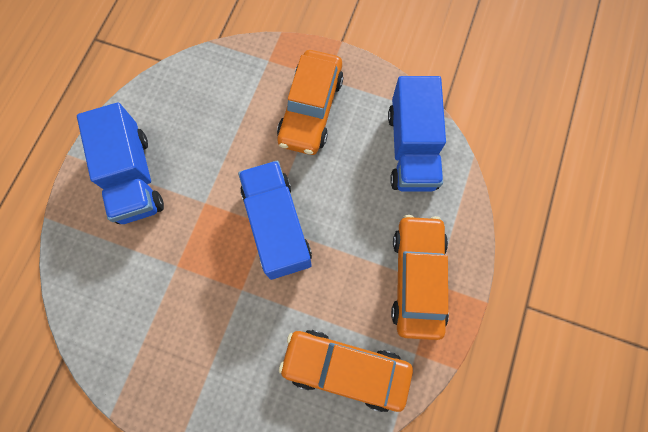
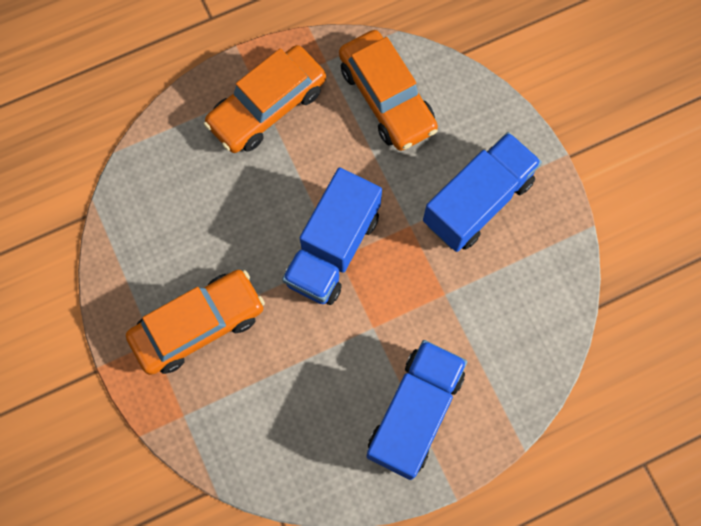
camera: 135 degrees left, 0 degrees up
(411, 149) = (155, 206): blue truck -> blue truck (478, 202)

